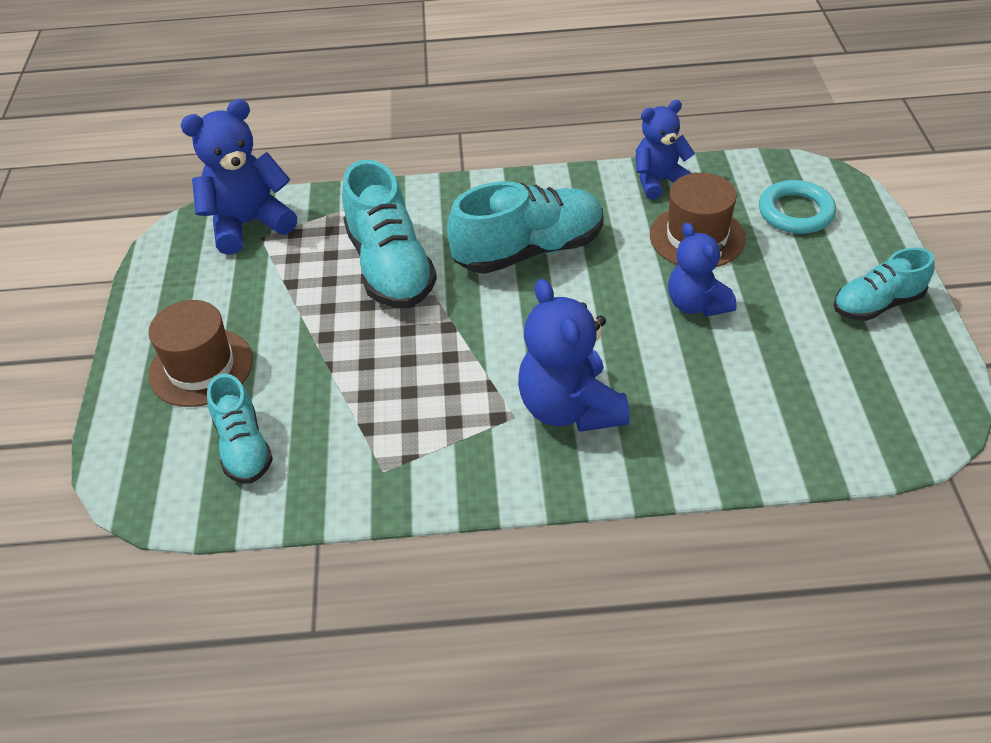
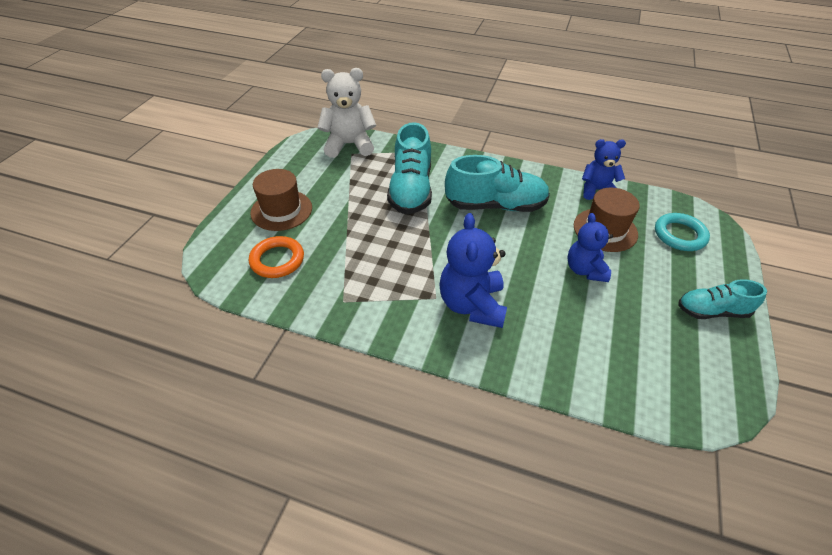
camera: 20 degrees right, 0 degrees up
(243, 447) = (277, 260): turquoise shoe -> orange ring
(248, 224) = (349, 145): blue teddy bear -> white teddy bear

